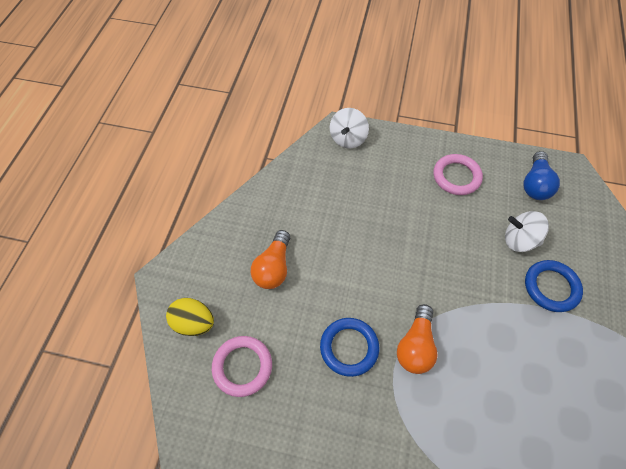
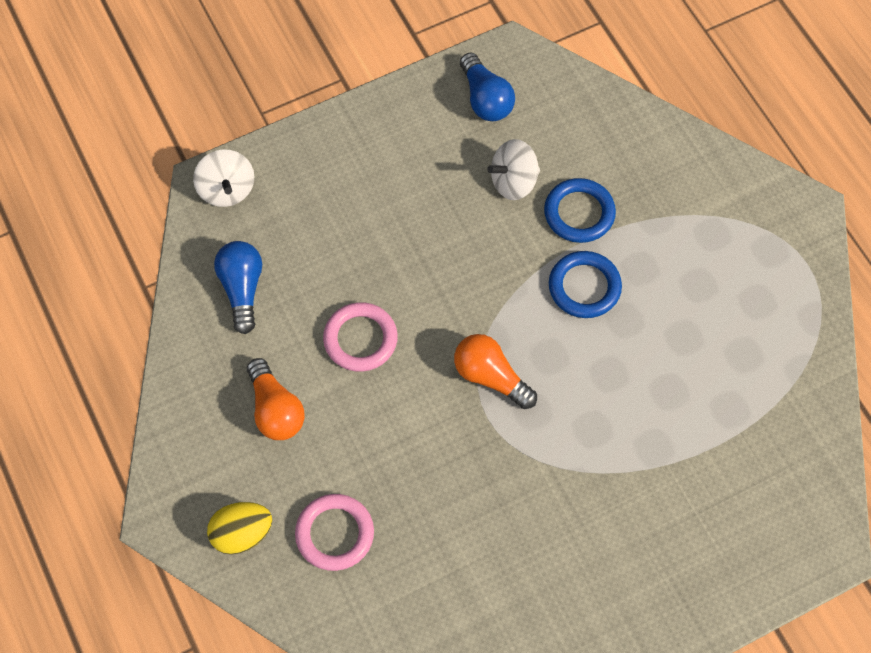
camera: 40 degrees left, 5 degrees up
(312, 192) = (242, 289): none -> blue light bulb
(349, 347) = (426, 430): blue ring -> blue ring (584, 287)
(415, 346) = (491, 377): orange light bulb -> orange light bulb turned 150 degrees clockwise
(456, 177) = (393, 150): pink ring -> pink ring (360, 339)

